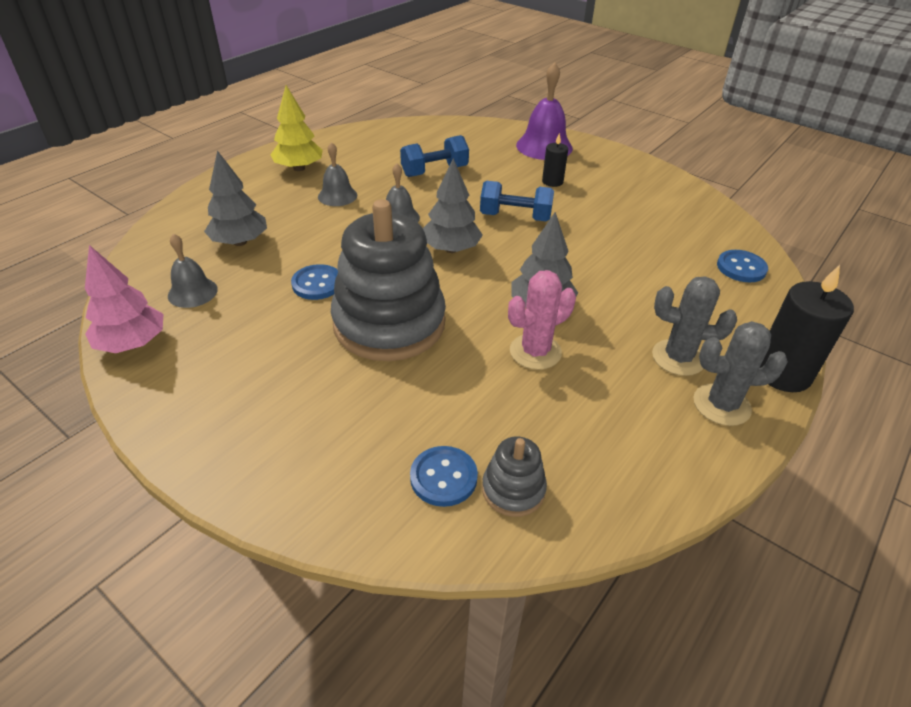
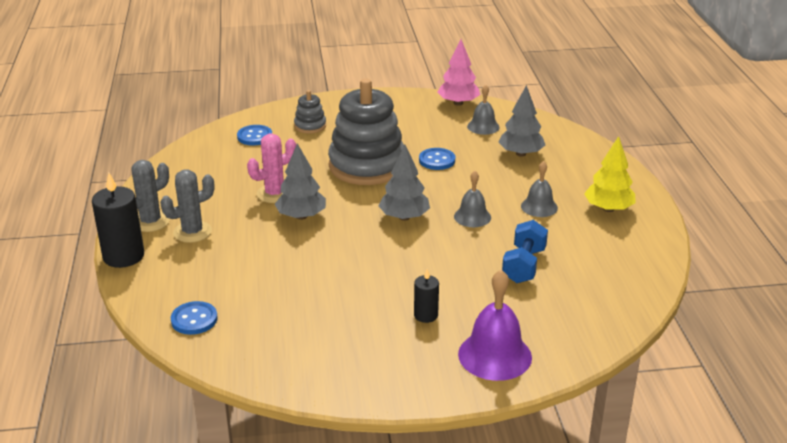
camera: 135 degrees right, 10 degrees down
(513, 490) = (222, 147): grey stacking toy -> grey stacking toy (310, 126)
(515, 217) = (402, 263): blue dumbbell -> none
(535, 352) = (274, 194): pink cactus -> pink cactus turned 45 degrees clockwise

